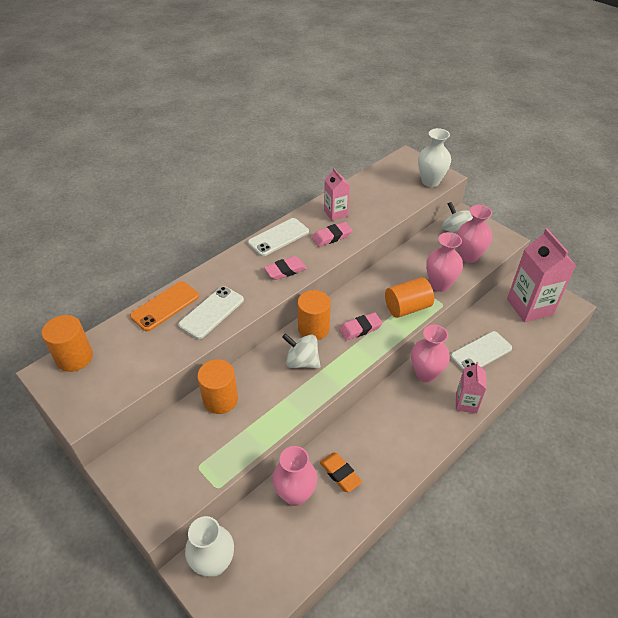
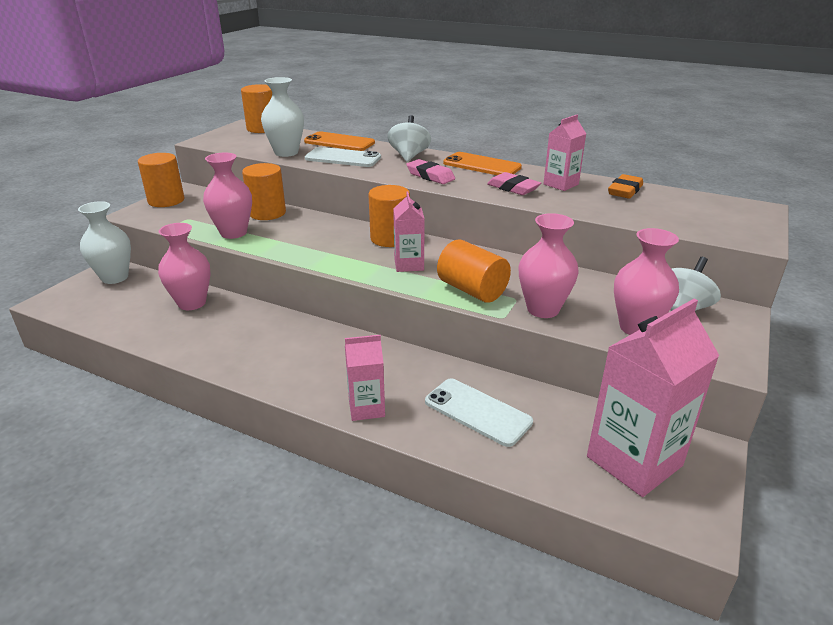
camera: 70 degrees right, 15 degrees down
(137, 484) = (166, 201): none -> orange cylinder
(278, 237) = (482, 165): white phone -> orange phone
(302, 361) = (336, 240): white spinning top -> white spinning top (409, 156)
(340, 474) = (222, 325): orange eraser -> orange eraser (625, 191)
(360, 329) = (409, 265): pink eraser -> pink carton
(425, 374) = (402, 364): pink vase -> pink vase (233, 233)
(430, 181) = (723, 230): white vase -> white vase (286, 153)

